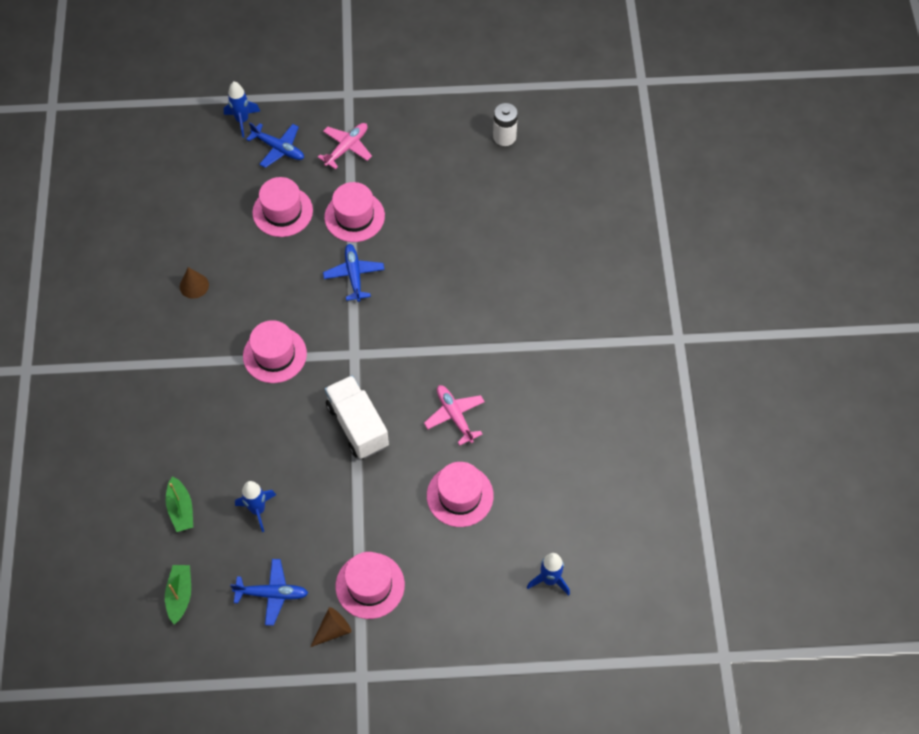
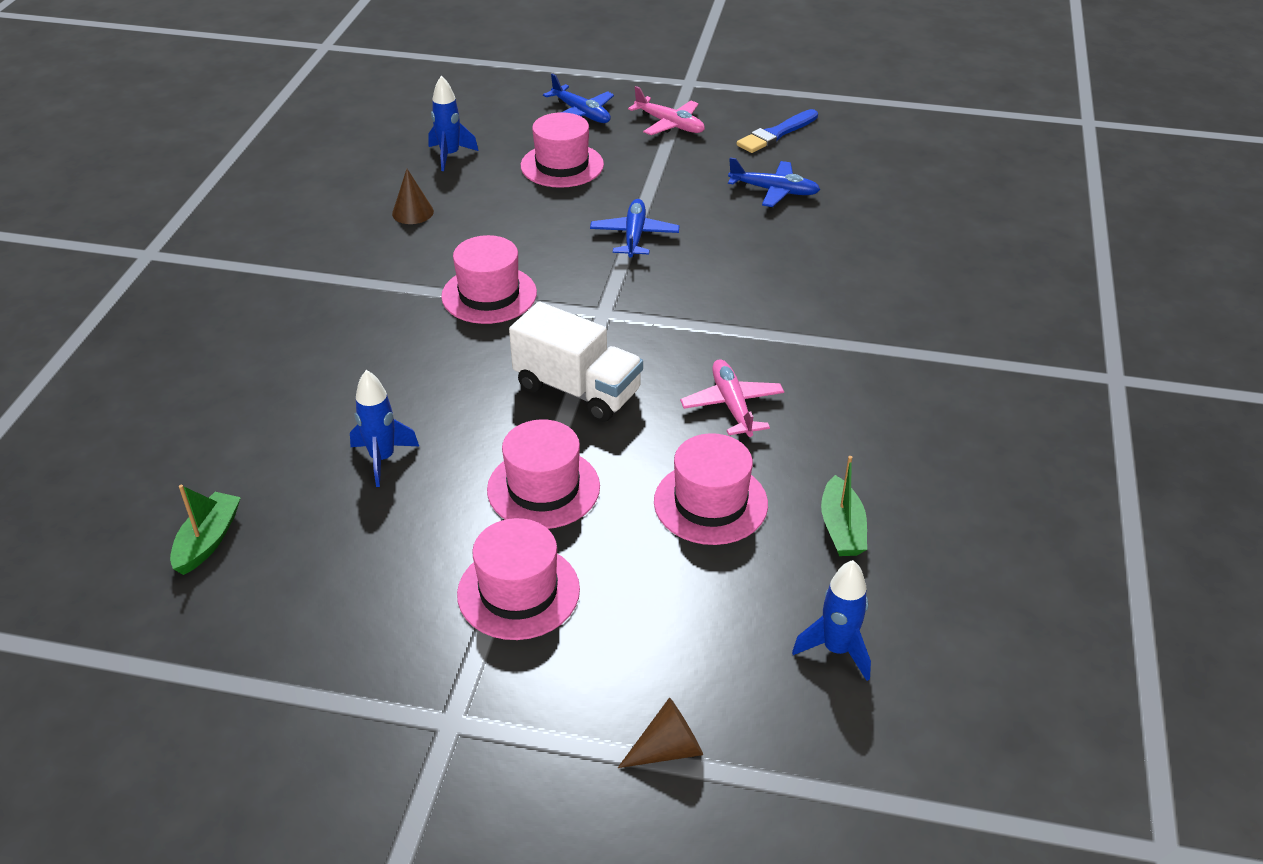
camera: 15 degrees right, 20 degrees down
(181, 509) = (268, 435): green boat -> green boat (841, 528)
(242, 120) = (546, 85): blue rocket -> blue rocket (450, 156)
(272, 594) = (353, 569): blue plane -> blue plane (774, 191)
(333, 630) = (430, 641): brown cone -> brown cone (668, 749)
(347, 148) = (669, 124): pink plane -> pink plane turned 75 degrees clockwise
(354, 216) = (656, 183): pink hat -> pink hat (543, 488)
(357, 425) = (577, 390): white truck -> white truck turned 135 degrees clockwise
(426, 142) = (776, 134): none -> blue brush
(504, 137) = (885, 143): white battery -> none

